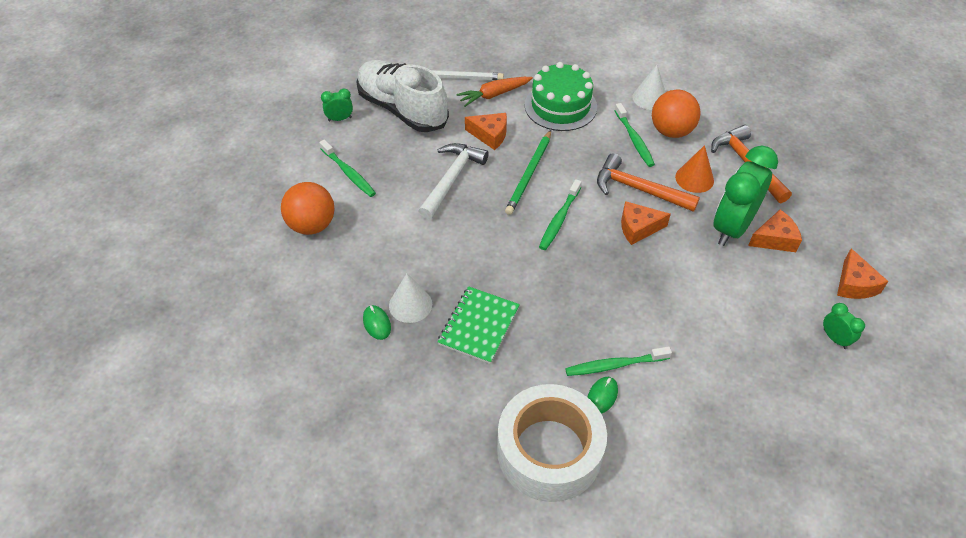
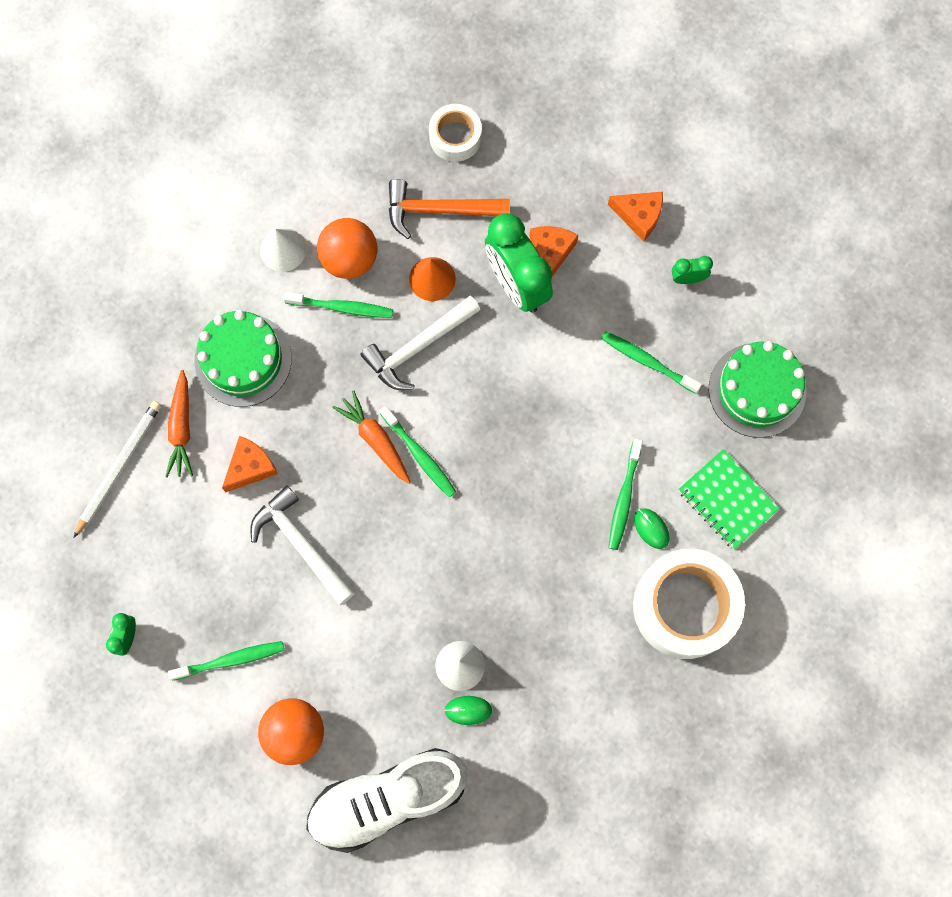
camera: 65 degrees left, 25 degrees up
(402, 109) = (150, 552): white shoe -> white shoe (387, 799)
(479, 326) = (519, 607): green notebook -> green notebook (727, 500)
(529, 174) = (336, 453): green pencil -> none
(553, 191) = (375, 439): none -> orange carrot
(638, 228) = (471, 379): orange cheese -> none
(639, 189) = (418, 347): orange hammer -> white hammer
(741, 337) = (647, 362): none -> green toothbrush
(783, 432) = (757, 390): none -> green cake
(807, 153) = (455, 137): none -> white tape

